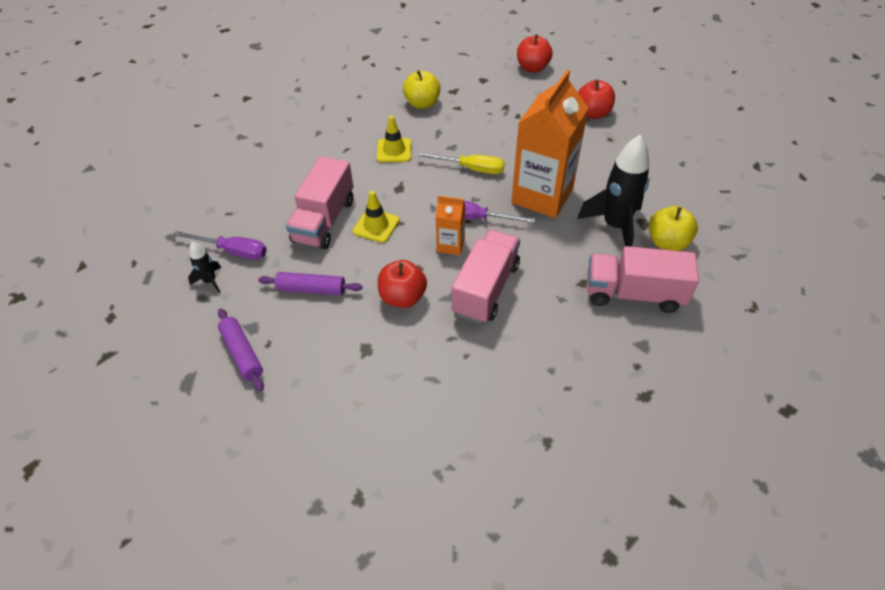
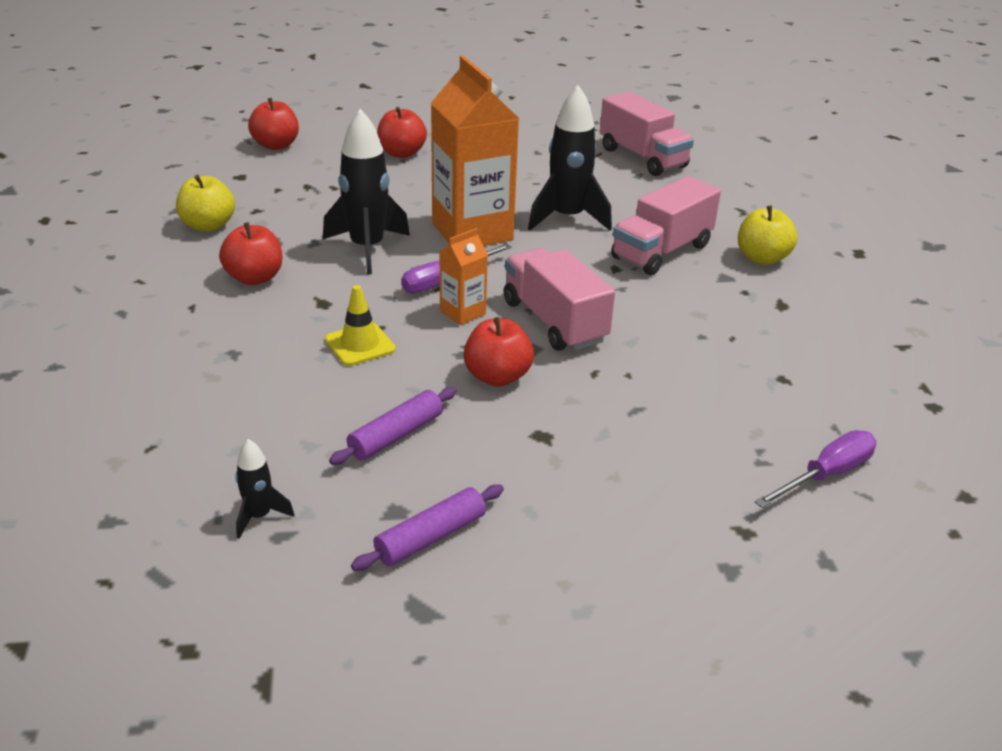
camera: 55 degrees left, 15 degrees down
(233, 251) = (232, 473): purple screwdriver -> purple screwdriver (826, 475)
(242, 353) = (430, 537): purple rolling pin -> purple rolling pin turned 45 degrees counterclockwise
(324, 220) = (292, 376): pink truck -> pink truck (642, 158)
(394, 151) = (254, 278): yellow traffic cone -> red apple
(470, 169) = (367, 248): yellow screwdriver -> black rocket
(667, 242) = (622, 207): yellow apple -> yellow apple (762, 258)

